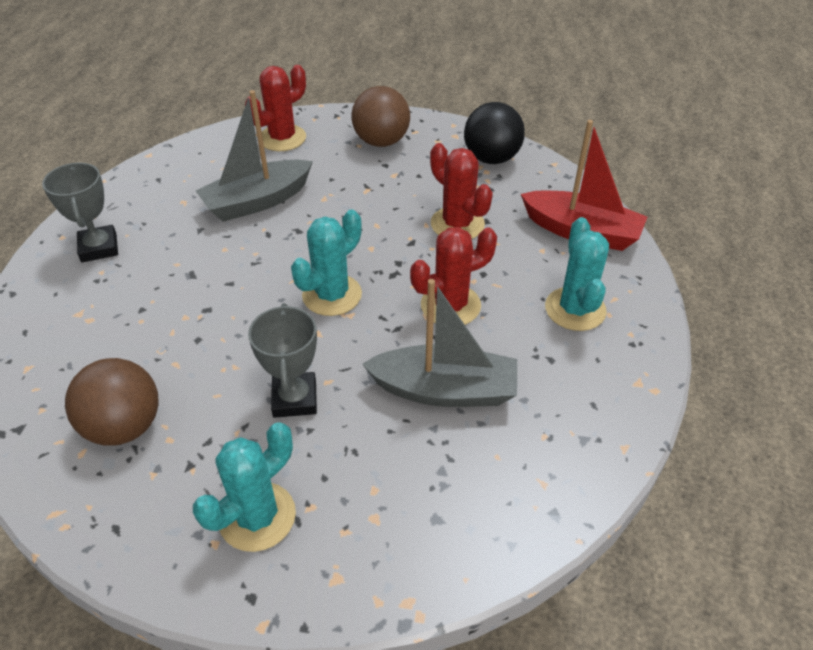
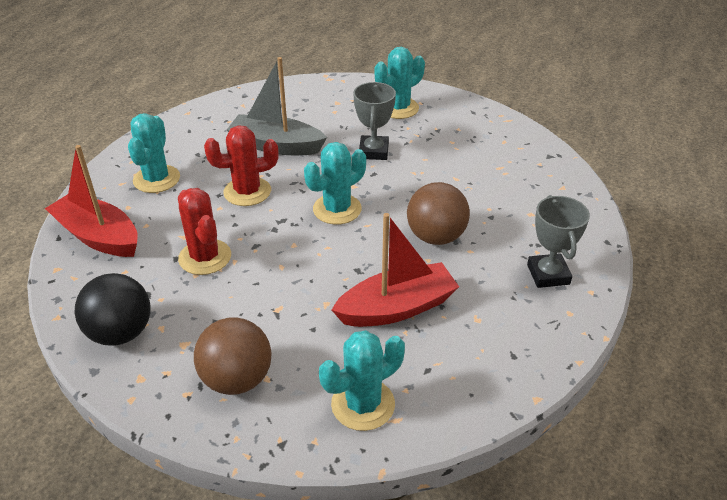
camera: 170 degrees left, 5 degrees down
(124, 426) = (481, 149): brown ball -> brown ball (436, 237)
(257, 201) = (397, 308): grey boat -> red boat
(282, 138) = (363, 404): red cactus -> turquoise cactus

